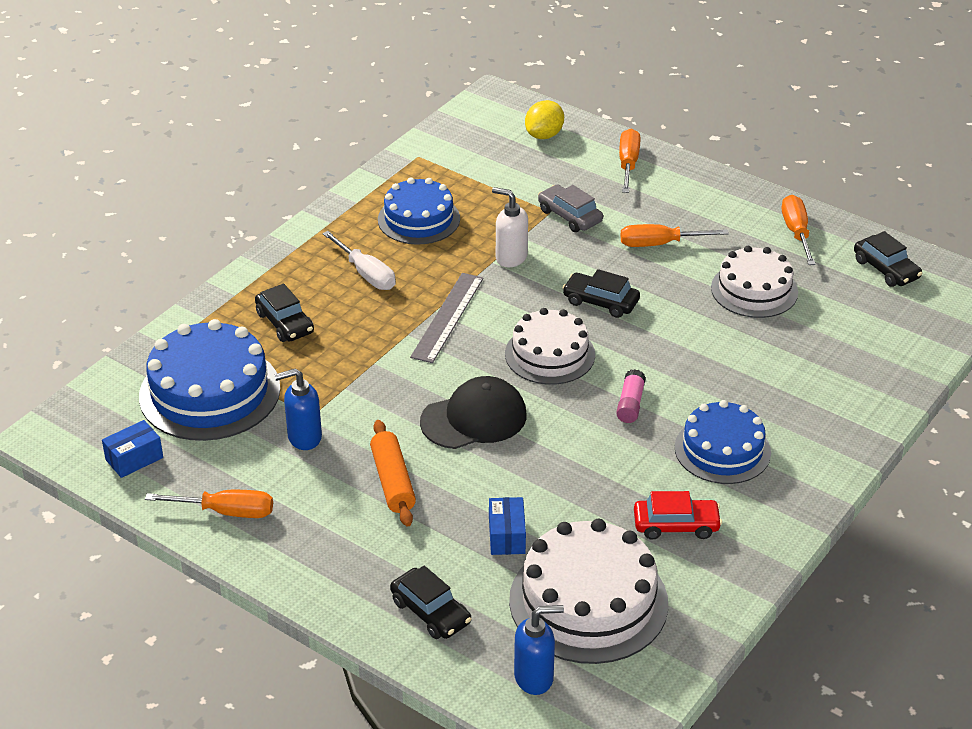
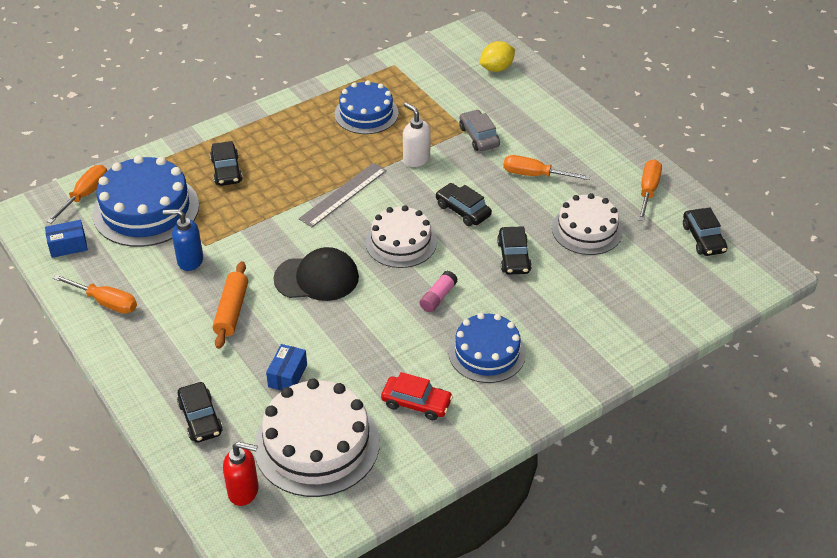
camera: 20 degrees right, 5 degrees up
(366, 274) = (304, 147): white screwdriver -> none
(534, 677) = (244, 491): blue soap dispenser -> red soap dispenser
(628, 164) = (547, 105): orange screwdriver -> orange screwdriver (85, 195)
(690, 339) = (514, 257): none -> black car

